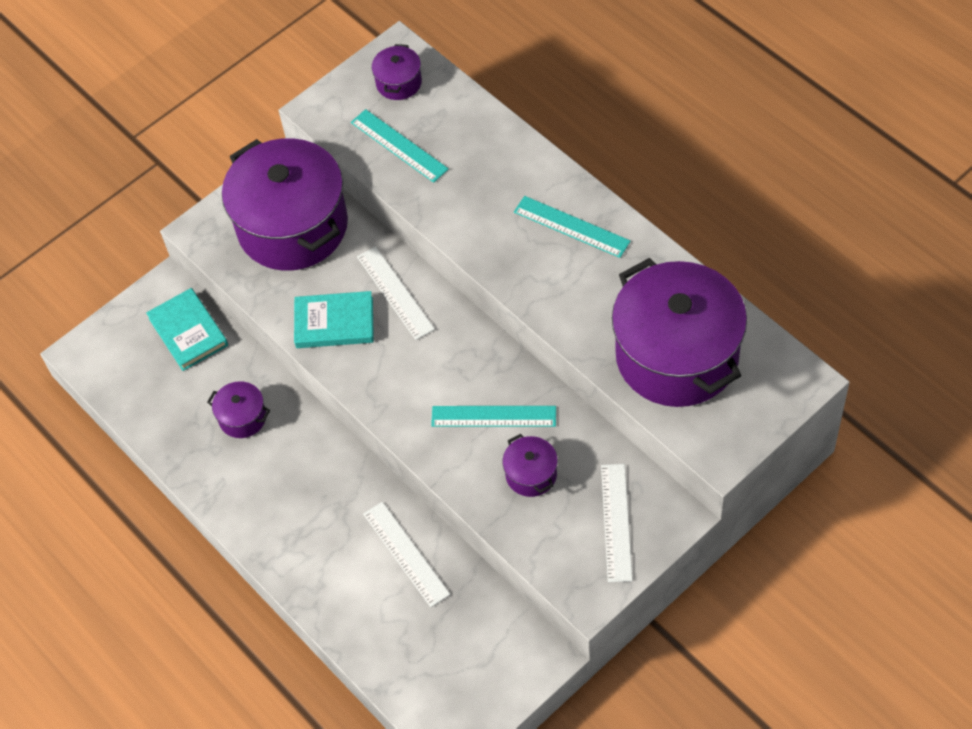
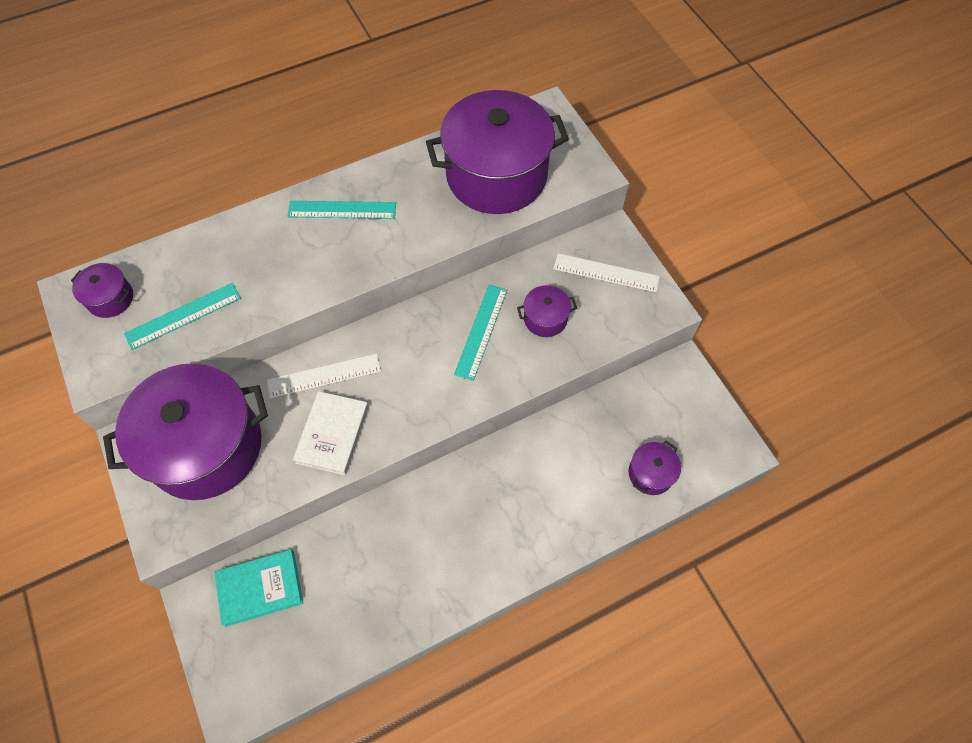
camera: 80 degrees left, 5 degrees up
(242, 417) = (379, 555): purple pot -> purple pot (650, 473)
(334, 323) = (332, 434): turquoise book -> white book
(406, 554) = (565, 446): white ruler -> none
(571, 227) = (342, 210): turquoise ruler -> turquoise ruler turned 45 degrees clockwise

